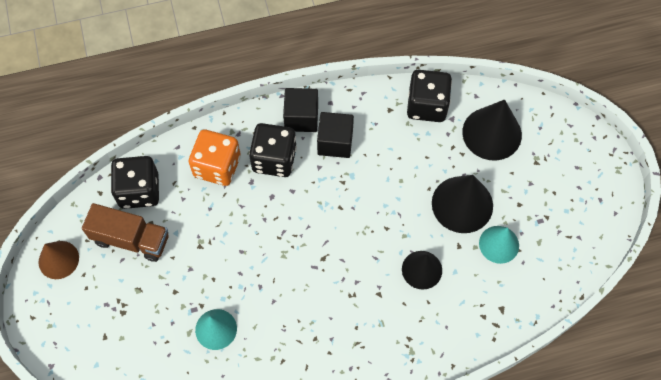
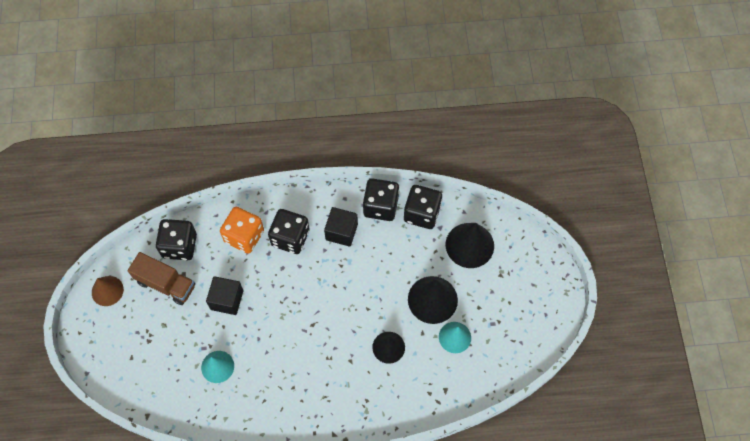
camera: 10 degrees right, 0 degrees up
(301, 117) = (319, 207): black cube -> black cube (227, 300)
(376, 105) = (380, 206): none -> black dice

